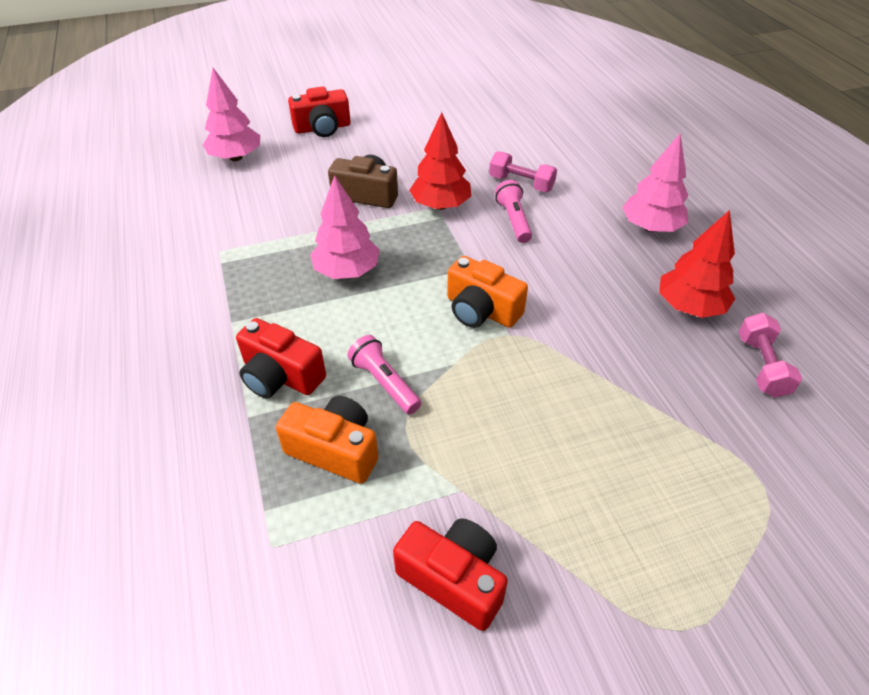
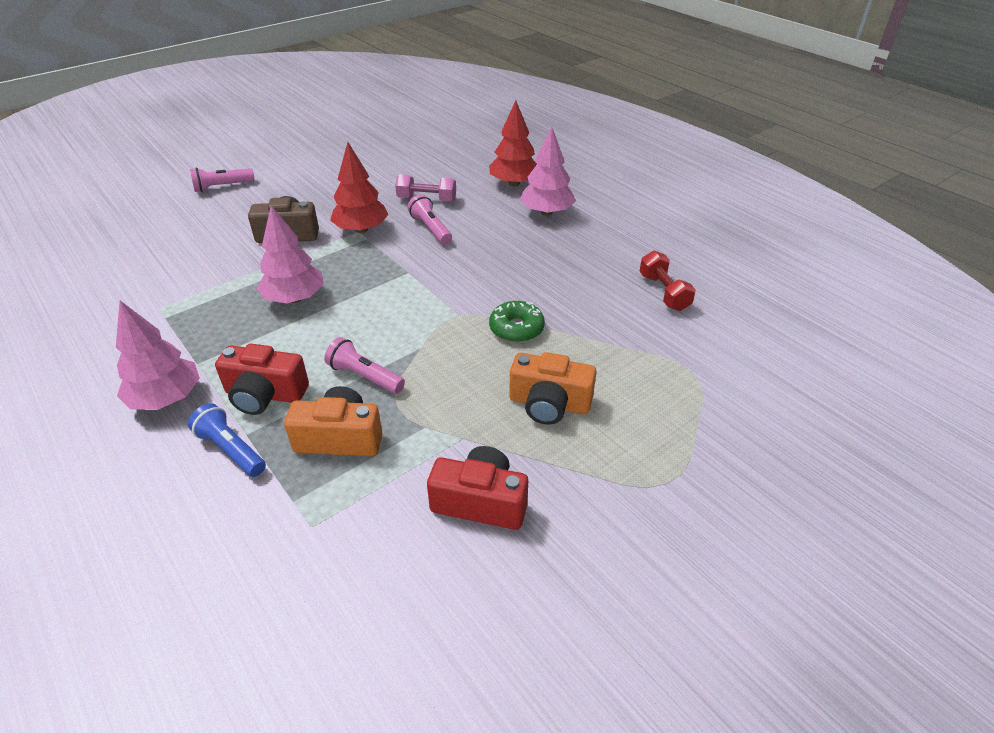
camera: 20 degrees left, 5 degrees down
(227, 430) = (231, 450): none -> blue flashlight
(236, 157) = (142, 226): pink tree -> pink tree (166, 398)
(322, 128) = (222, 187): red camera -> pink flashlight
(481, 310) = (429, 302): orange camera -> orange camera (549, 404)
(567, 368) = (516, 328): none -> green donut
(689, 307) = (596, 263): red tree -> red tree (514, 183)
(761, 366) = (664, 292): pink dumbbell -> red dumbbell

